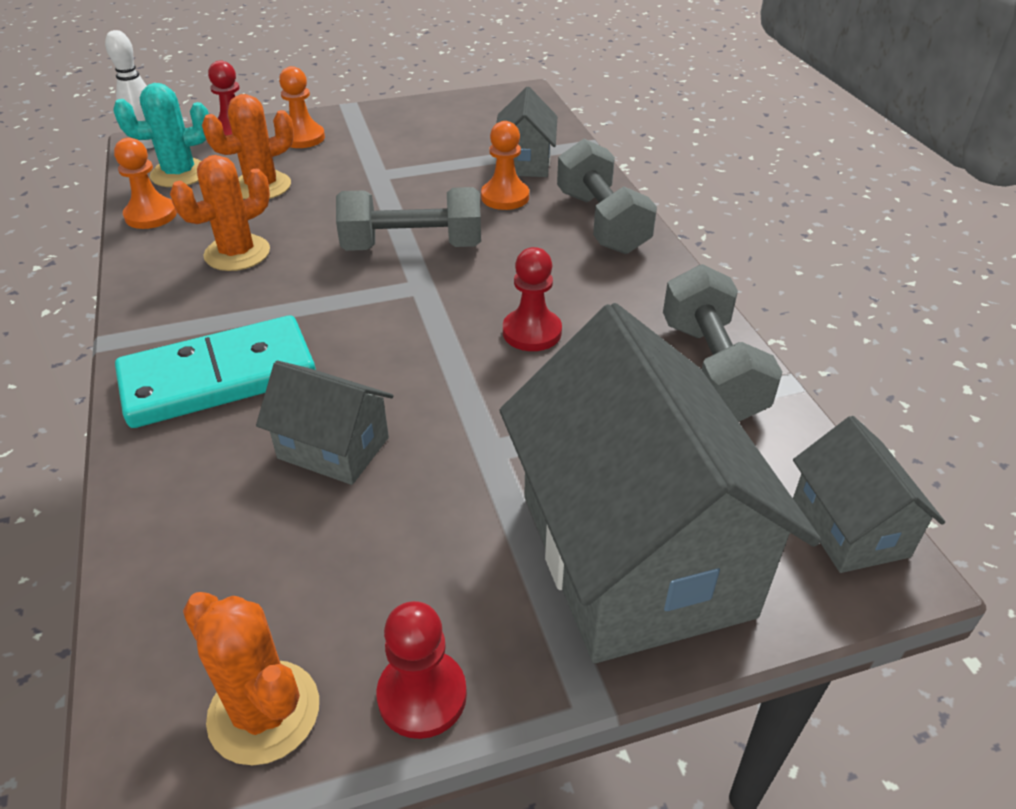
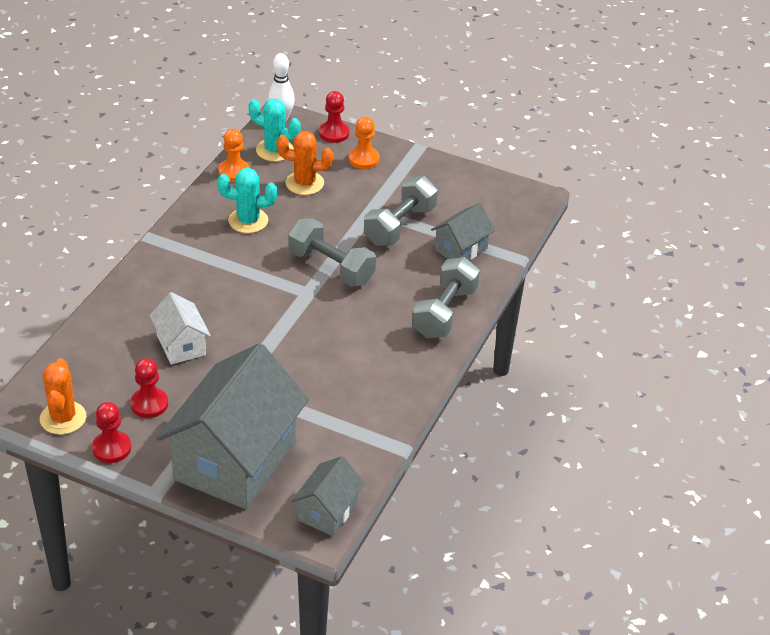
camera: 40 degrees right, 0 degrees up
(218, 377) = (173, 284): turquoise domino -> none
(237, 253) = (248, 221): orange cactus -> turquoise cactus
(333, 448) = (181, 345): grey house -> white house
(505, 197) = (417, 265): orange pawn -> none
(532, 332) = (324, 348): red pawn -> red pawn (149, 404)
(711, 369) = (376, 419): grey dumbbell -> grey dumbbell (400, 226)

